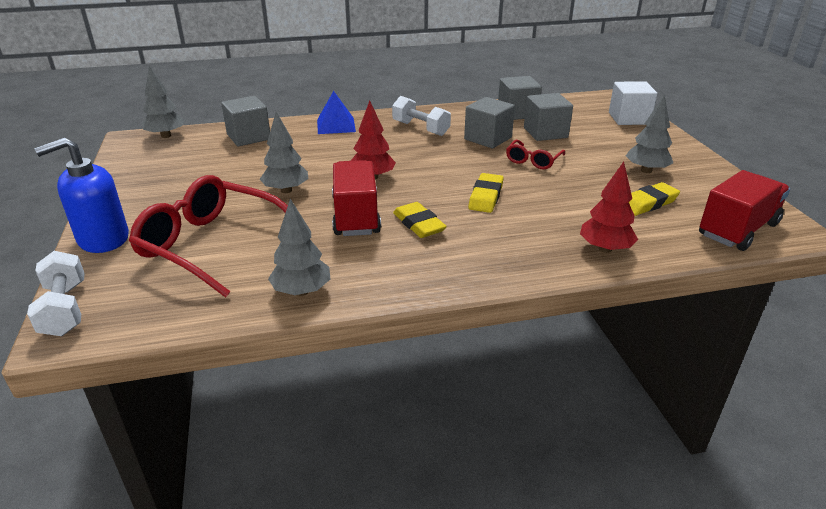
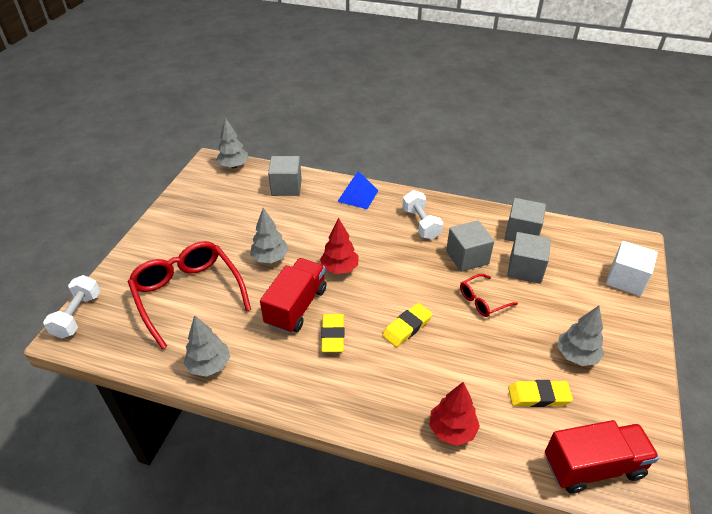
camera: 30 degrees right, 10 degrees up
(103, 239) = (133, 260): blue soap dispenser -> none

